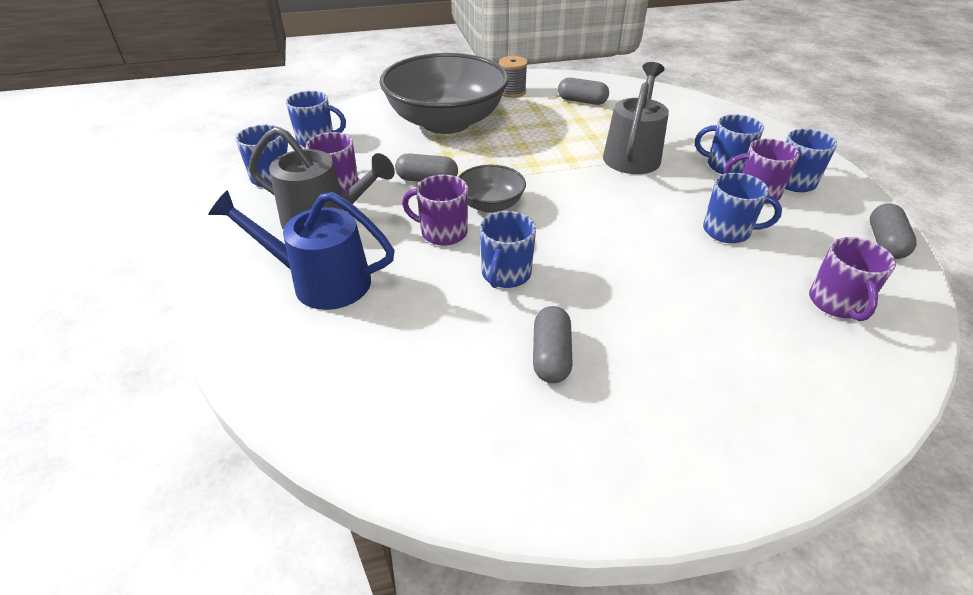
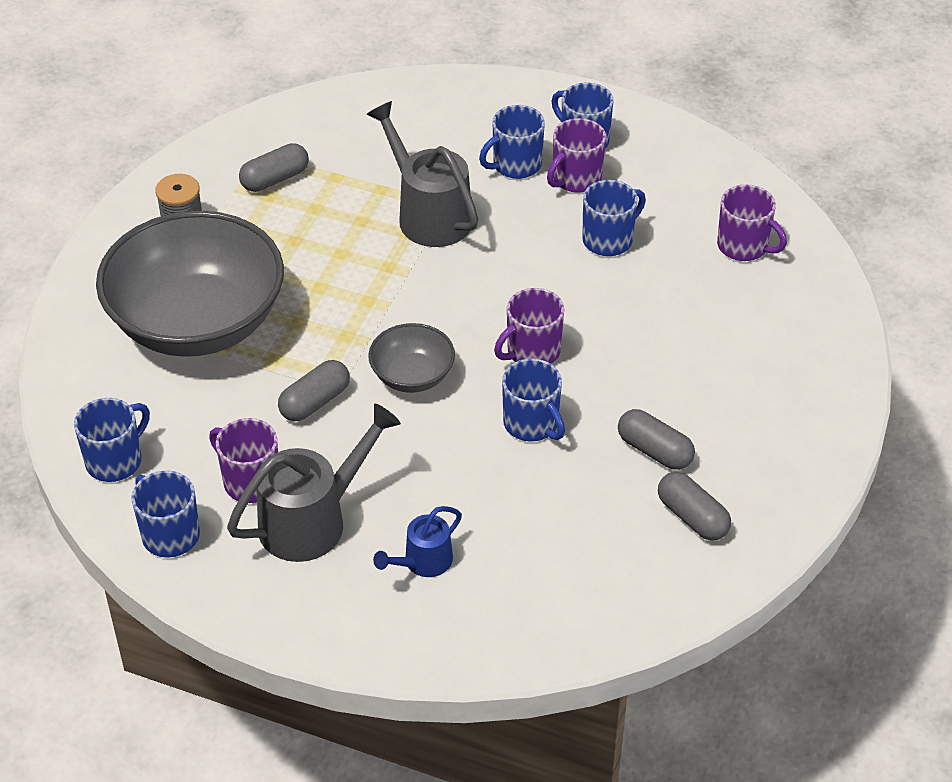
camera: 55 degrees left, 5 degrees up
(320, 281) = (422, 562): blue watering can -> blue watering can, size x0.55
(443, 232) = (426, 436): purple mug -> purple mug (532, 351)
(885, 242) = (709, 159): grey capsule -> grey capsule (692, 517)

